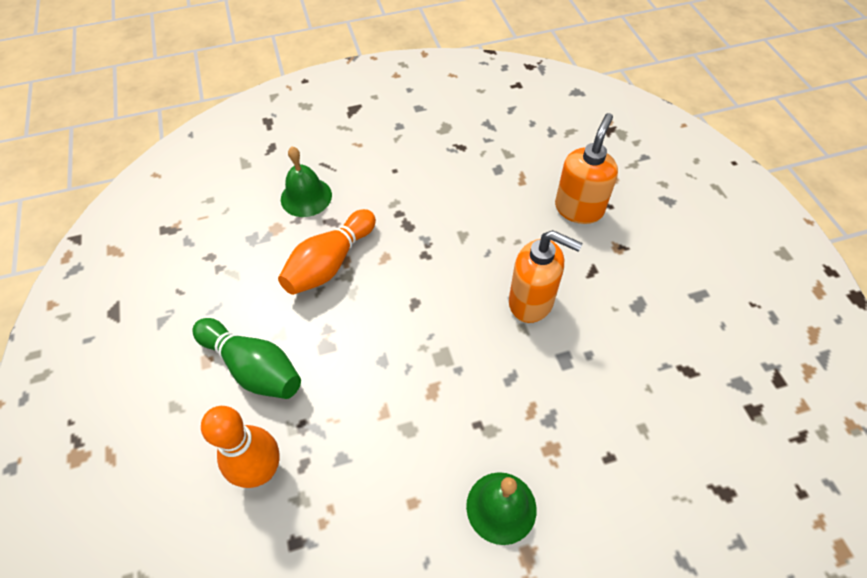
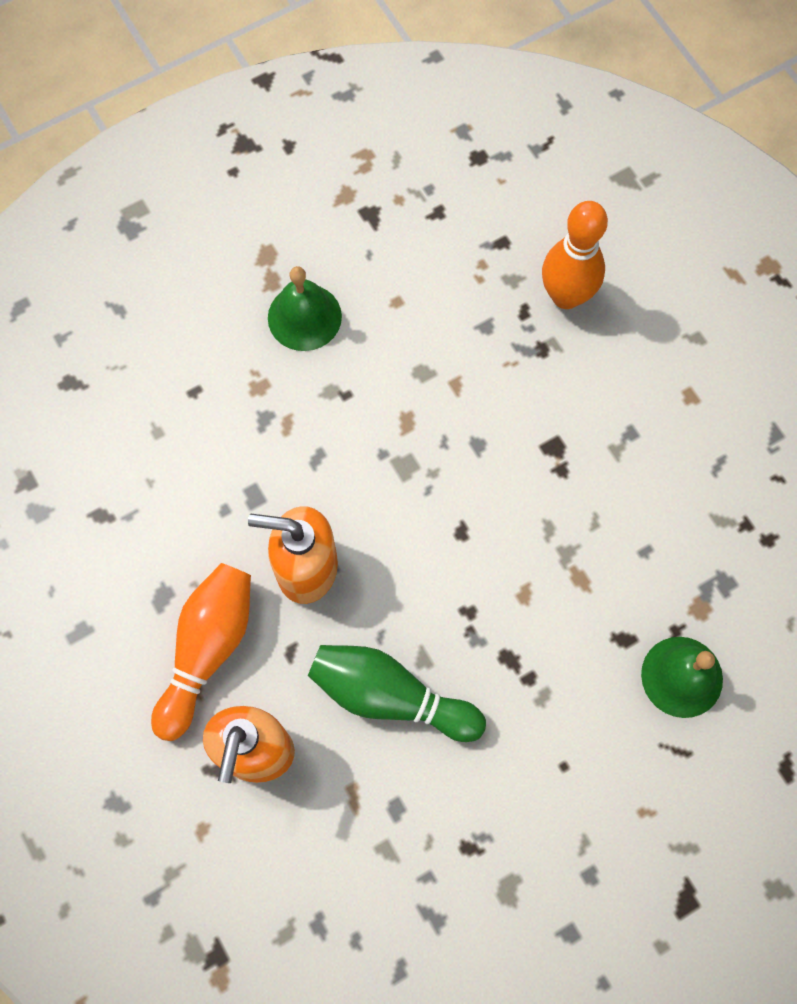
camera: 165 degrees right, 15 degrees up
(253, 368) = (629, 400): green bowling pin -> green bowling pin (390, 696)
(330, 263) = (597, 566): orange bowling pin -> orange bowling pin (208, 649)

